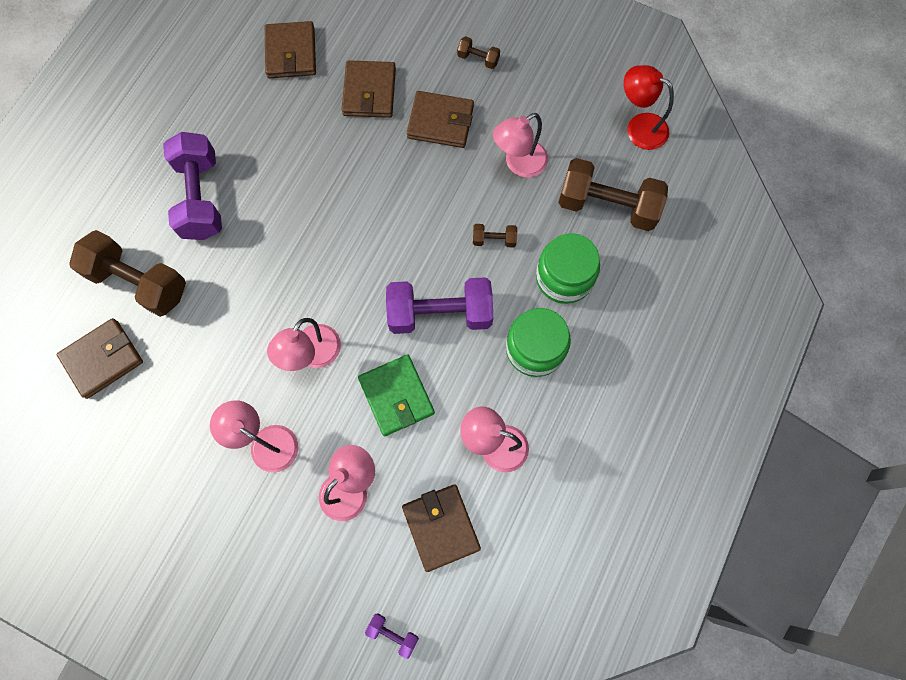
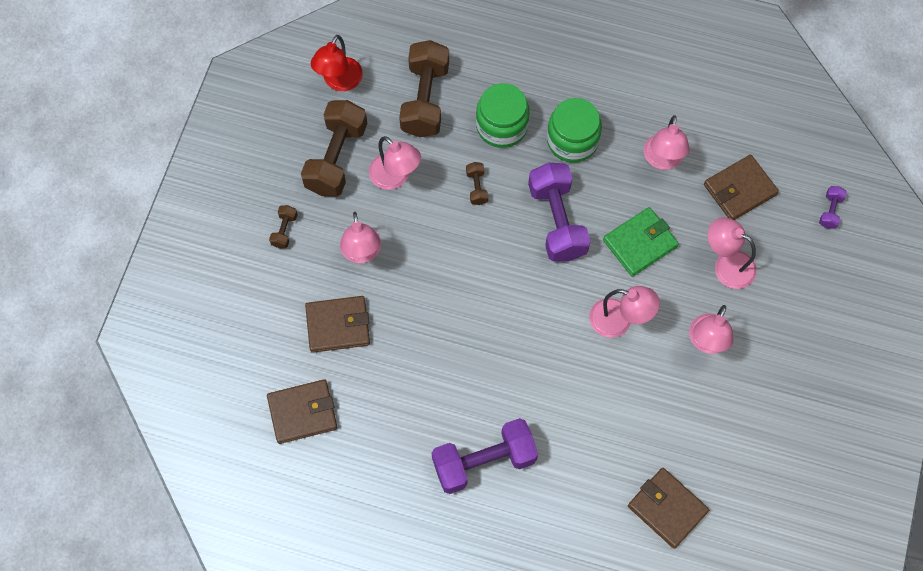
camera: 100 degrees left, 5 degrees down
(139, 282) = (584, 497): brown dumbbell -> brown dumbbell (336, 158)
(440, 122) = (362, 253): brown wallet -> pink lamp

